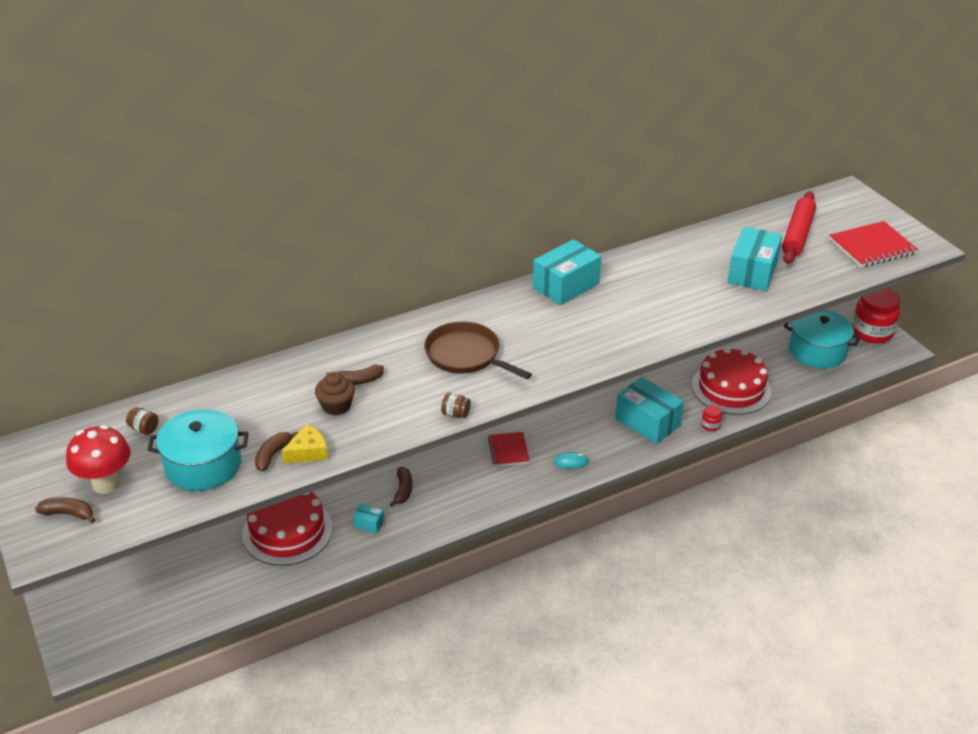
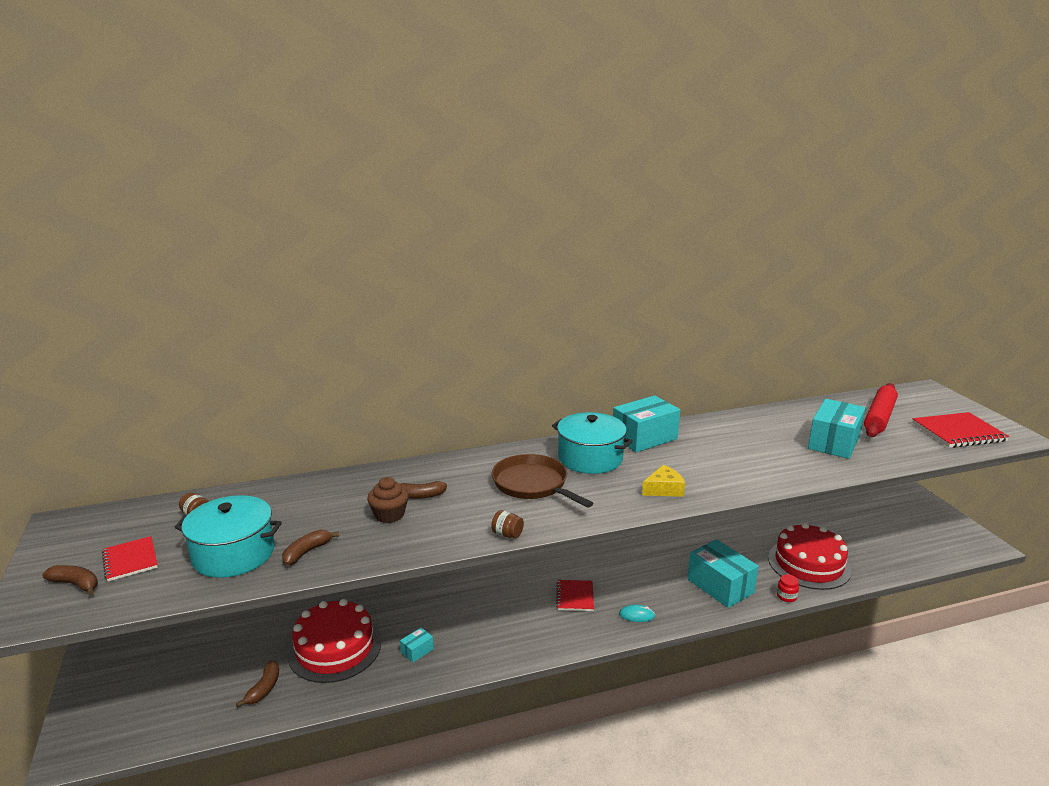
camera: 10 degrees right, 15 degrees down
(106, 484) = (130, 560): red mushroom -> red notebook
(308, 452) = (343, 553): yellow cheese -> yellow cheese (664, 489)
(369, 523) = (417, 651): turquoise box -> turquoise box turned 75 degrees counterclockwise
(403, 490) = (461, 622): brown banana -> brown banana (264, 689)
(817, 351) = (898, 539): turquoise pot -> turquoise pot (590, 458)
(872, 332) = (954, 528): red jar -> none

